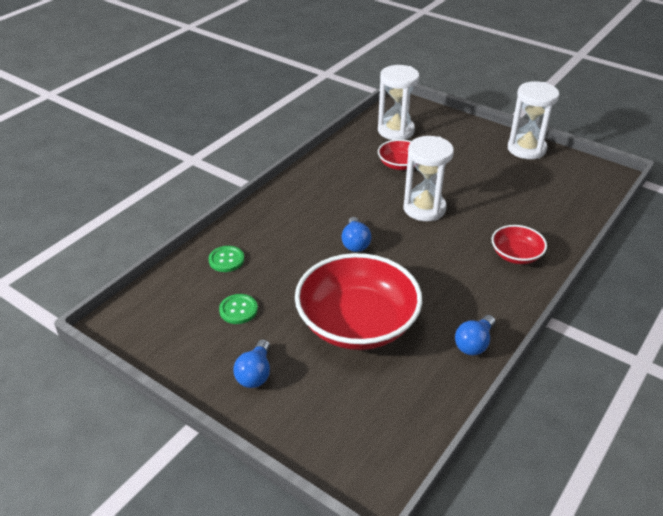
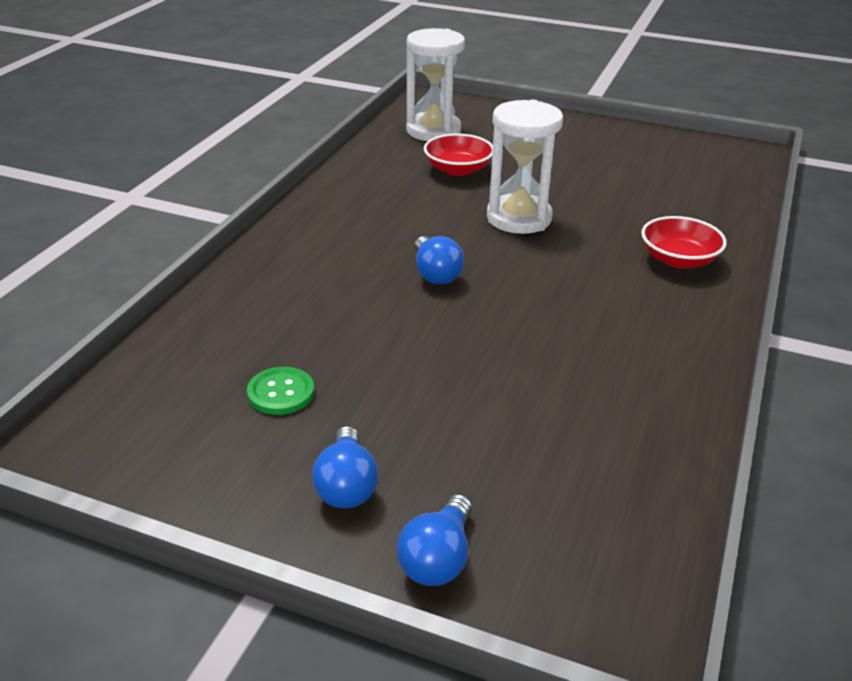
camera: 15 degrees left, 5 degrees down
(226, 260) = (234, 323): green button -> none
(357, 323) = (487, 383): red bowl -> none
(474, 343) = (680, 383): blue light bulb -> blue light bulb (438, 559)
(526, 149) = (625, 134): white hourglass -> none

